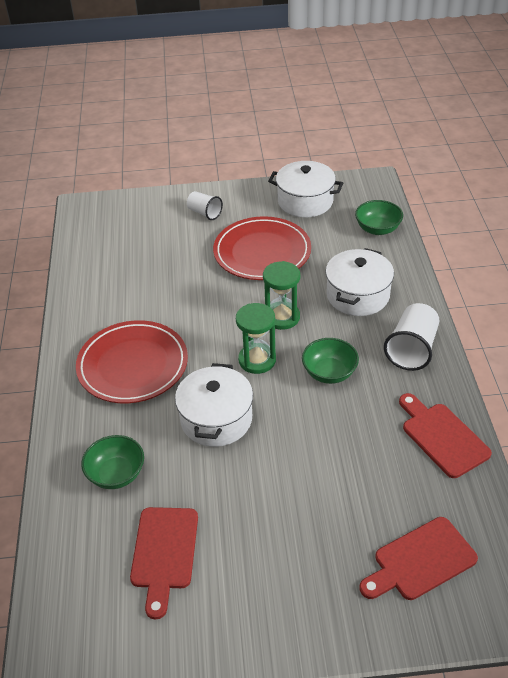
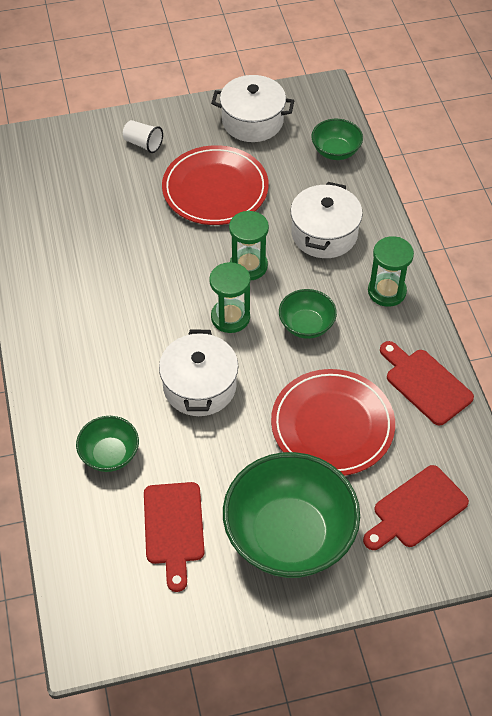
camera: 10 degrees left, 10 degrees up
(133, 365) = (101, 335): red plate -> red plate (332, 425)
(282, 573) = (289, 535): none -> green bowl
(412, 349) = (386, 291): white cup -> green hourglass

